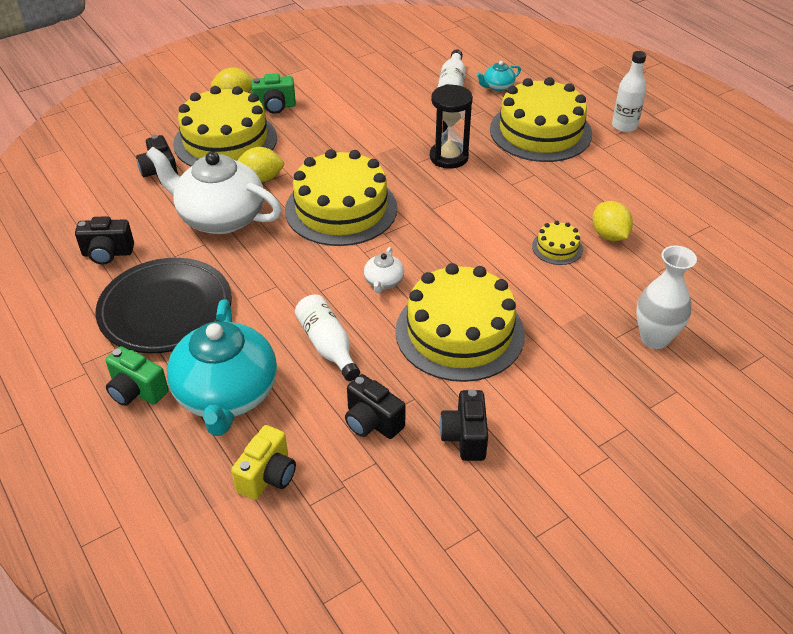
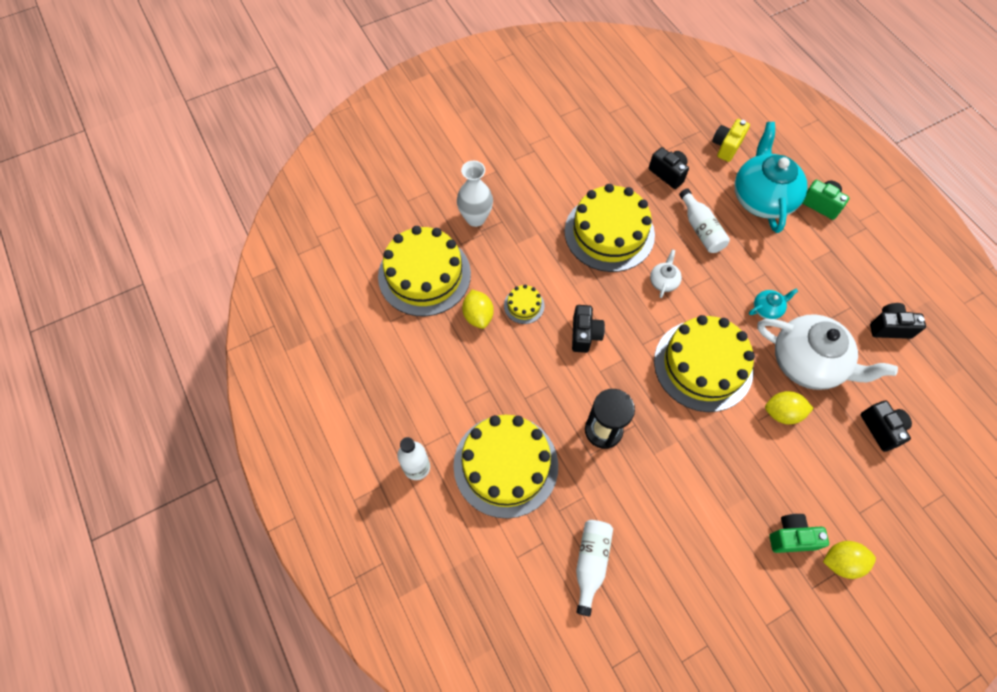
camera: 175 degrees left, 20 degrees up
(166, 310) = (823, 267): black plate -> none
(225, 140) = (831, 477): yellow cake -> yellow cake (424, 275)
(465, 437) = (612, 161): black camera -> black camera (584, 334)
(498, 87) = (537, 557): turquoise teapot -> turquoise teapot (767, 309)

